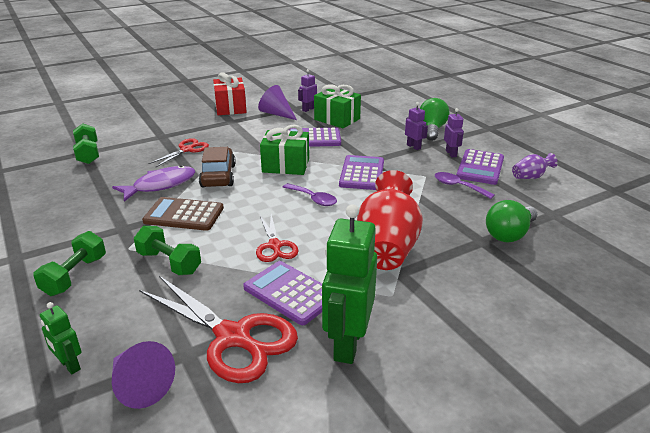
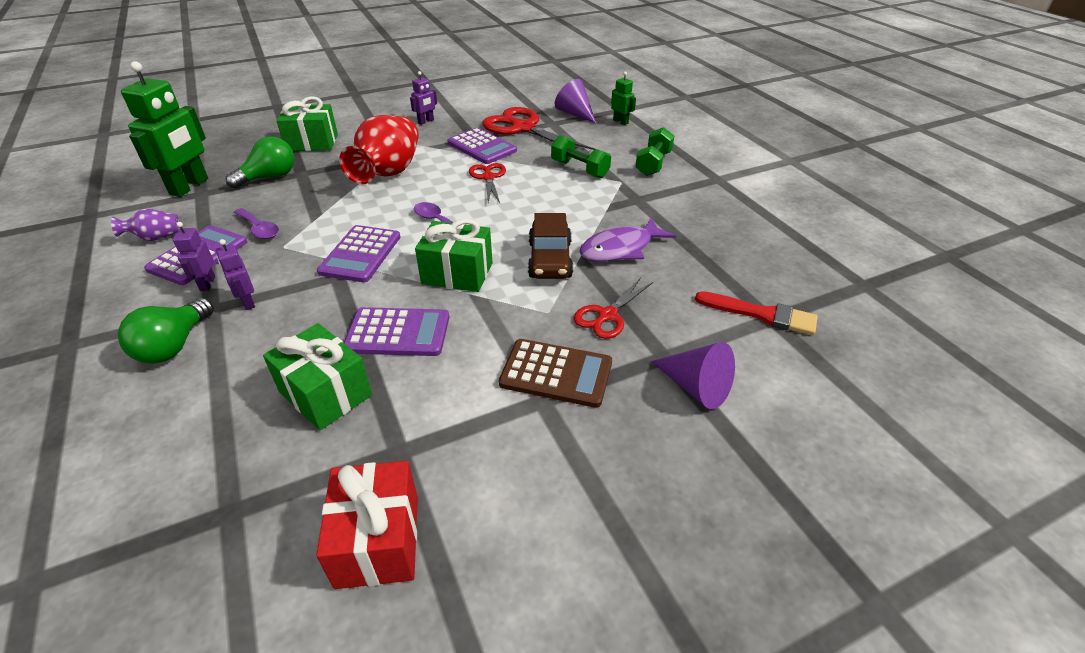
camera: 175 degrees left, 10 degrees up
(88, 154) = (761, 314): green dumbbell -> red brush
(184, 215) = (580, 209): brown calculator -> brown calculator (556, 373)
(230, 108) = (547, 463): red gift -> red gift (378, 540)
(276, 114) = (444, 425): purple cone -> purple cone (695, 387)
(308, 109) = (368, 441): purple robot -> purple robot (426, 121)
(347, 344) = (452, 123): green robot -> green robot (189, 186)
(518, 288) = (312, 142): none -> green gift

